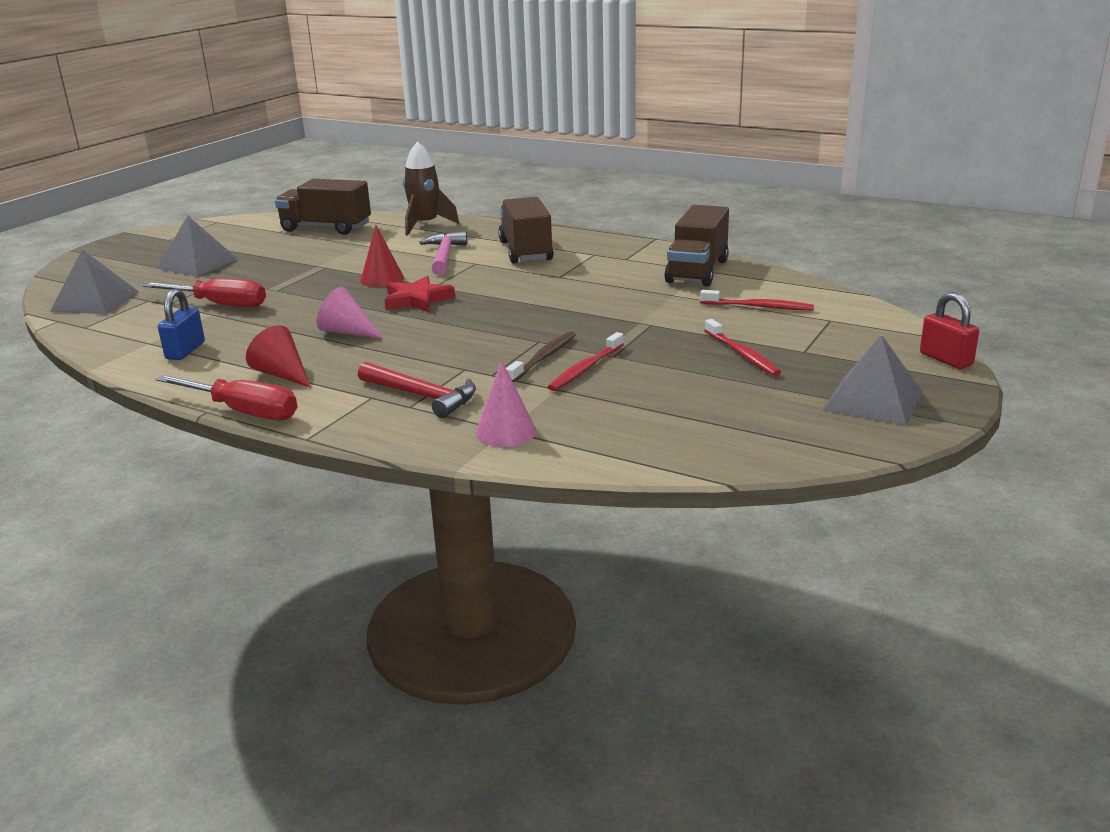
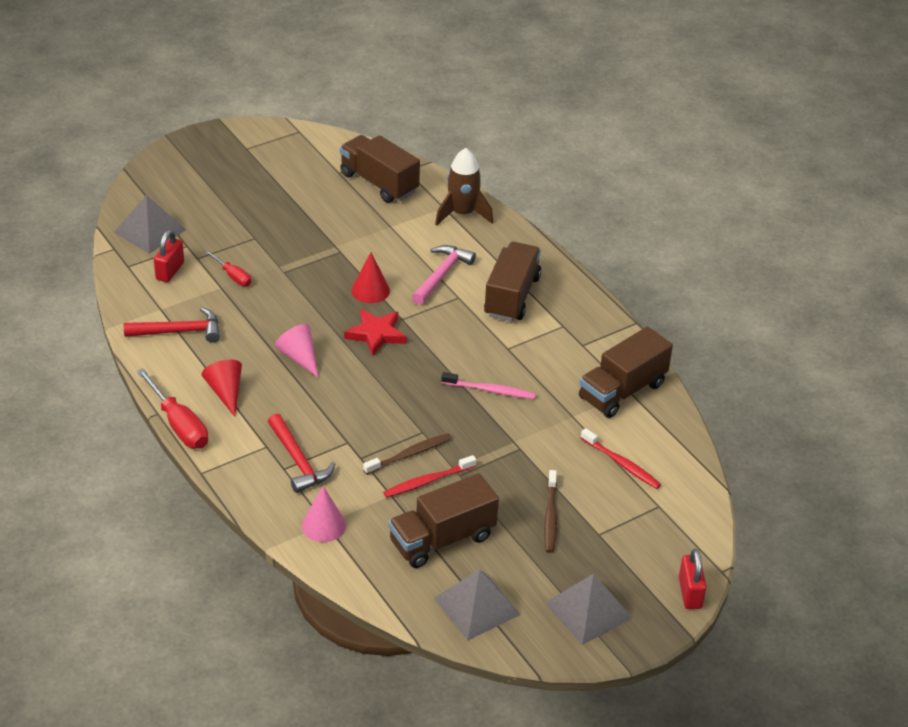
camera: 25 degrees right, 15 degrees up
(140, 318) = (170, 271): none -> red padlock
(185, 351) = (179, 331): blue padlock -> red hammer
(197, 263) = (248, 202): grey pyramid -> grey pyramid (477, 606)
(220, 304) = (233, 276): red screwdriver -> red screwdriver, size x0.58
(575, 301) = (490, 390): none -> pink toothbrush
(654, 401) = (442, 539): none -> brown truck
(742, 354) = (550, 517): red toothbrush -> brown toothbrush

